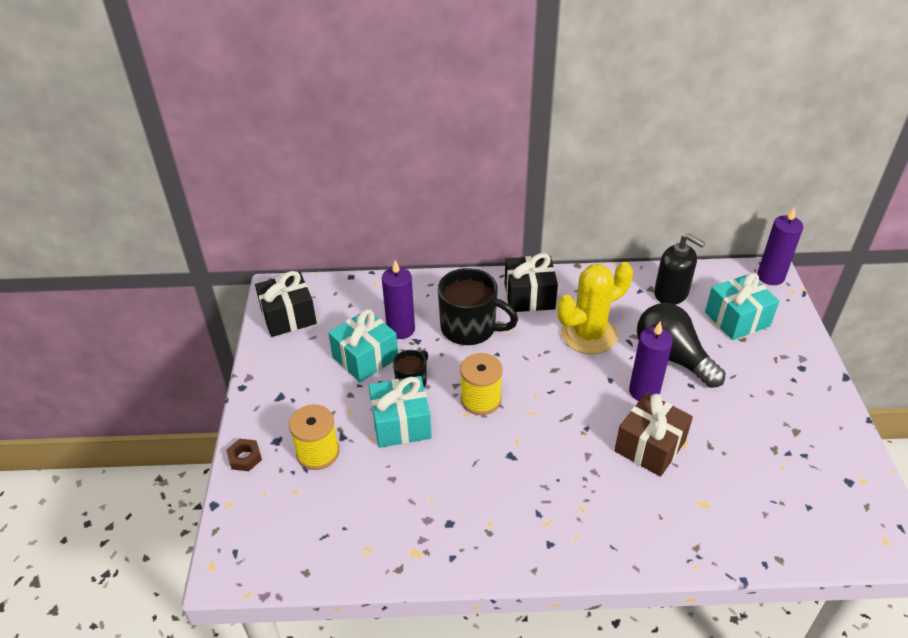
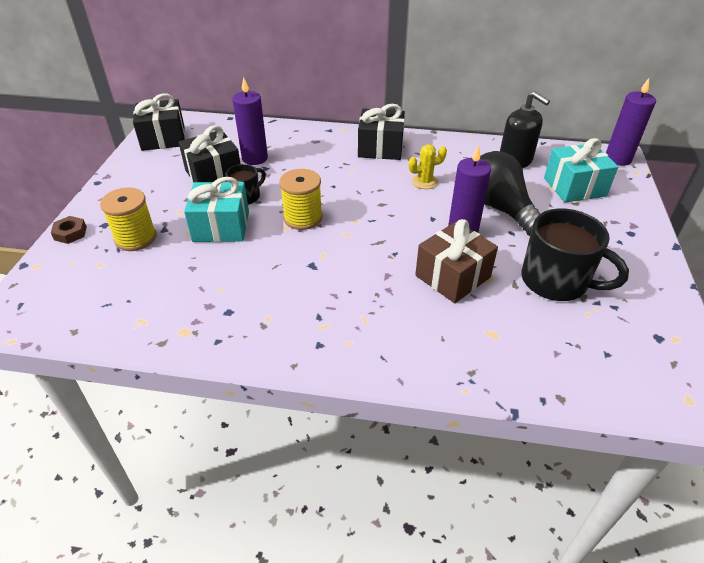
camera: 10 degrees right, 0 degrees up
(365, 358) = (214, 174): turquoise gift -> black gift
(470, 328) = (316, 164): black mug -> black mug (556, 281)
(588, 334) = (425, 182): yellow cactus -> yellow cactus, size x0.49

